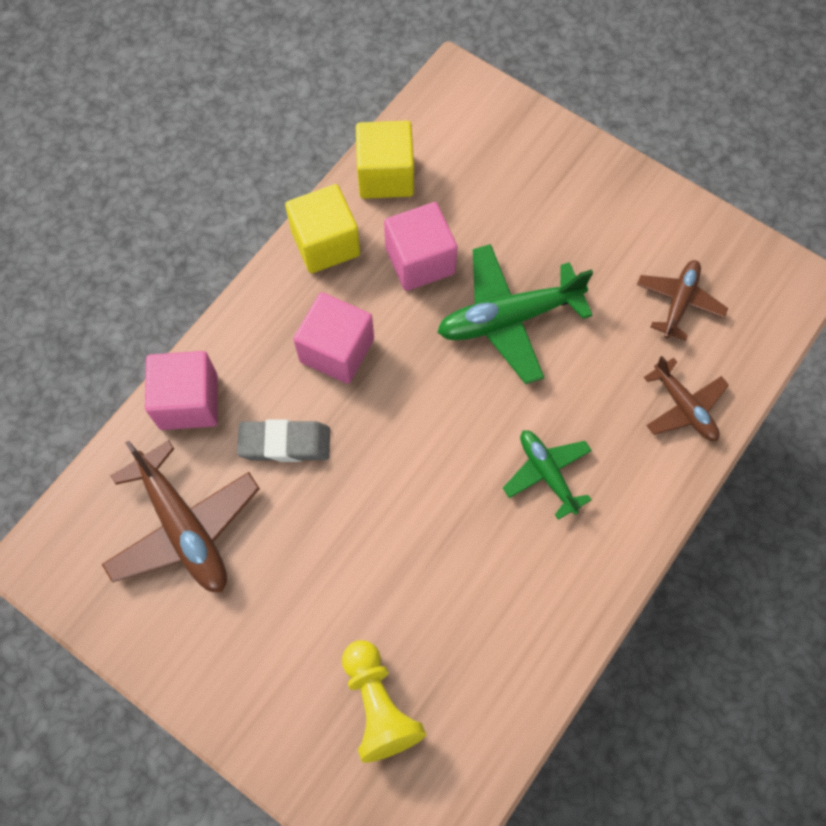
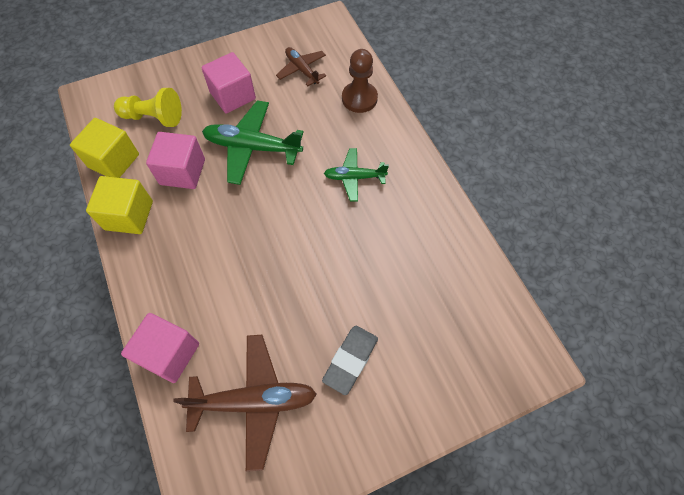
camera: 60 degrees left, 5 degrees down
(285, 443) = (241, 307): grey eraser -> grey eraser (350, 360)
(337, 350) = (203, 245): pink cube -> pink cube (233, 96)
(378, 705) = (437, 337): yellow pawn -> yellow pawn (154, 117)
(508, 318) = (252, 147): green plane -> green plane turned 90 degrees clockwise
(684, 407) = (359, 98): brown plane -> brown pawn

